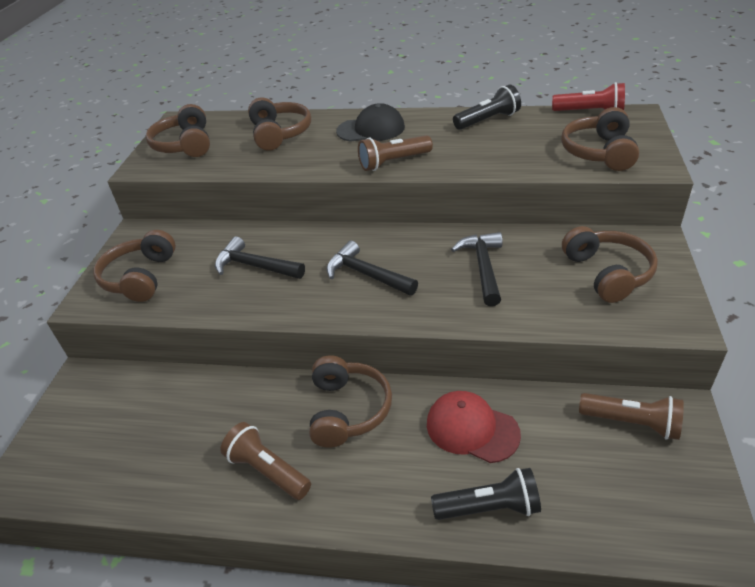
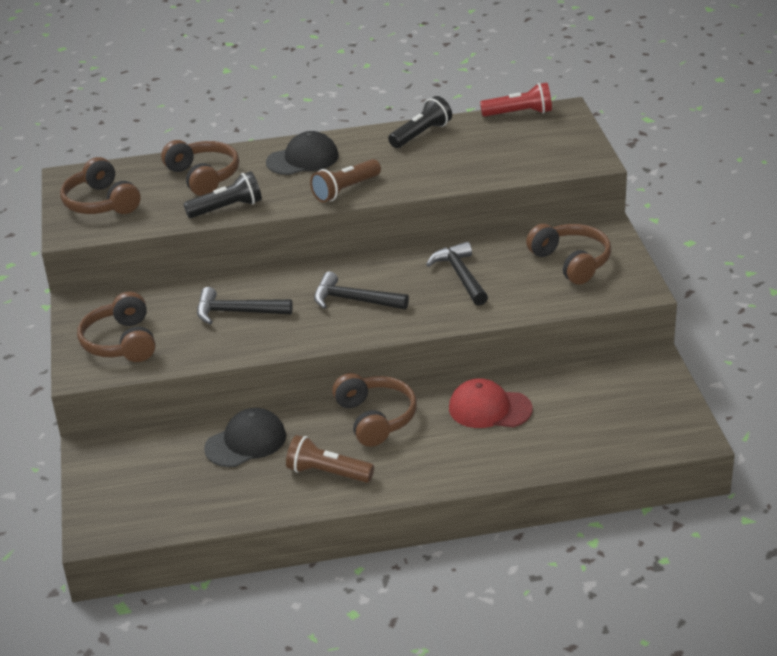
camera: 20 degrees left, 5 degrees down
(212, 406) = (246, 442): none -> black cap
(489, 507) = (522, 454): black flashlight -> black flashlight (227, 208)
(599, 152) = (539, 154): brown headphones -> none
(632, 423) = (617, 378): brown flashlight -> none

